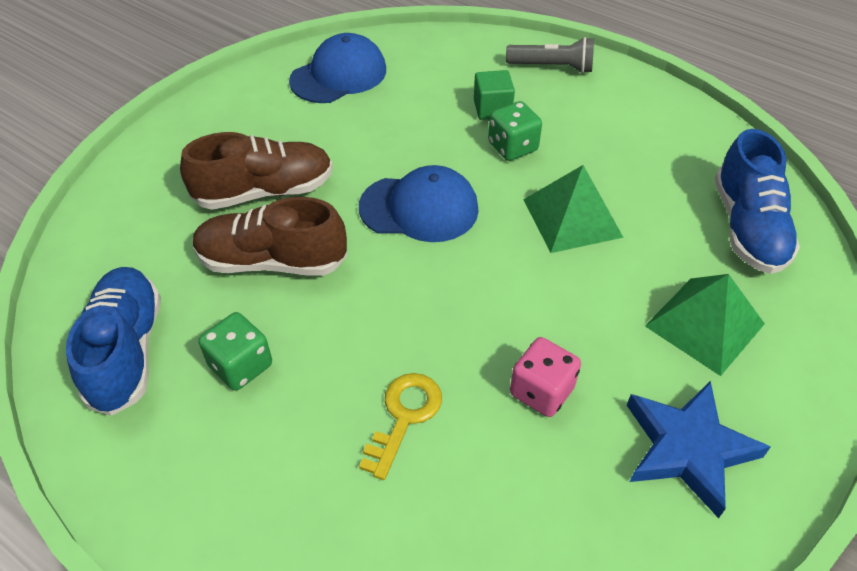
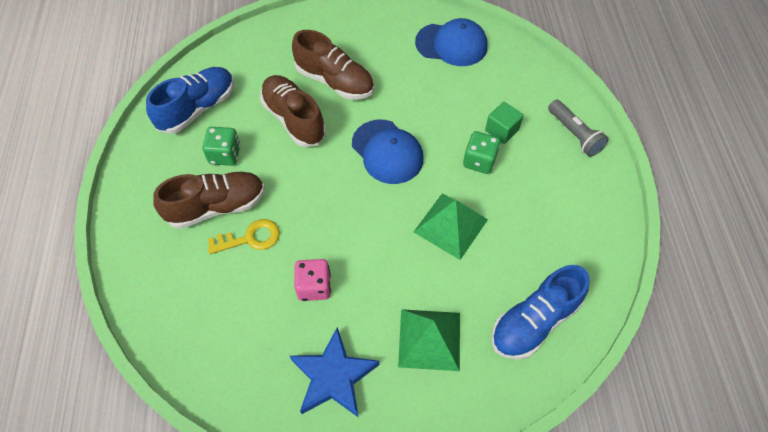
camera: 50 degrees right, 10 degrees up
(314, 426) = (217, 207): none -> brown shoe

